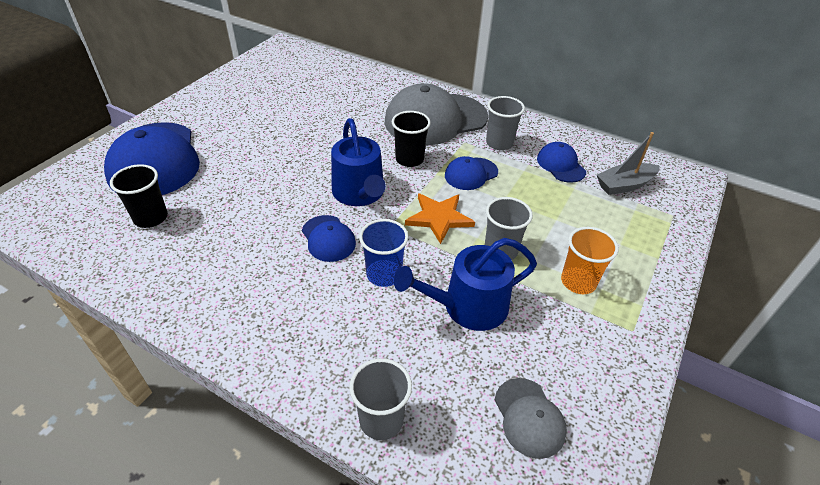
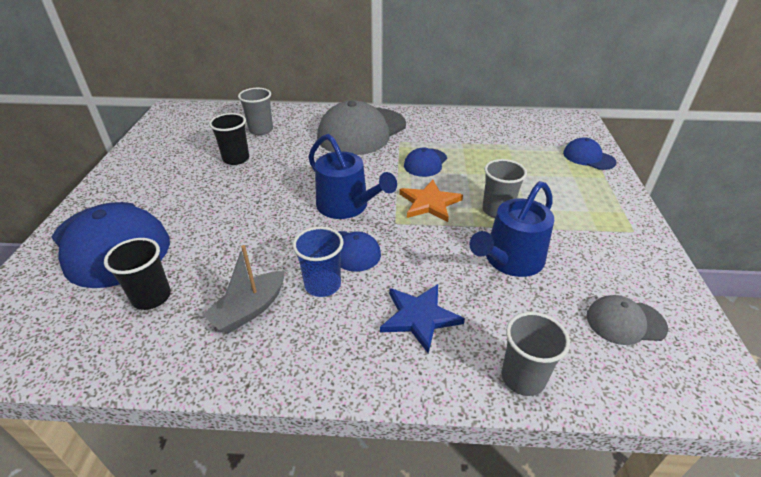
camera: 25 degrees left, 5 degrees down
(338, 324) = (419, 317): none -> blue star
(384, 274) = (423, 262): blue cup -> blue cup (323, 285)
(409, 159) = (366, 167): black cup -> black cup (236, 159)
(499, 143) = (427, 134): grey cup -> grey cup (261, 130)
(529, 417) = (625, 322): grey cap -> grey cap turned 135 degrees clockwise
(560, 165) = (485, 136): blue cap -> blue cap (588, 157)
(578, 282) = (570, 212): orange cup -> none
(624, 185) = (540, 137): grey boat -> grey boat (249, 310)

